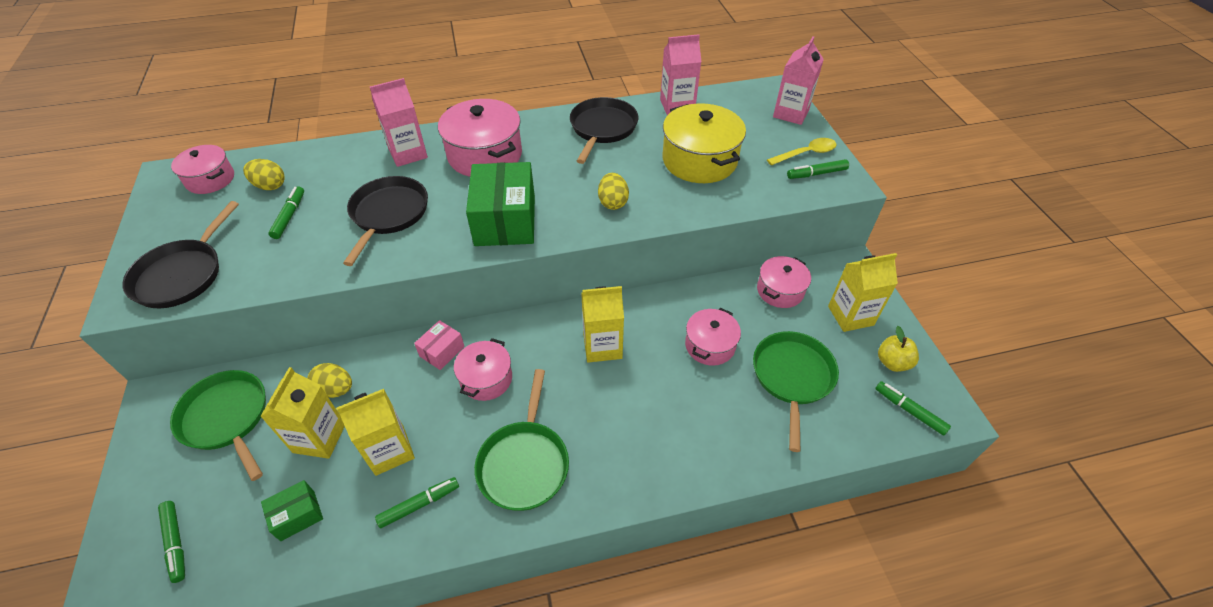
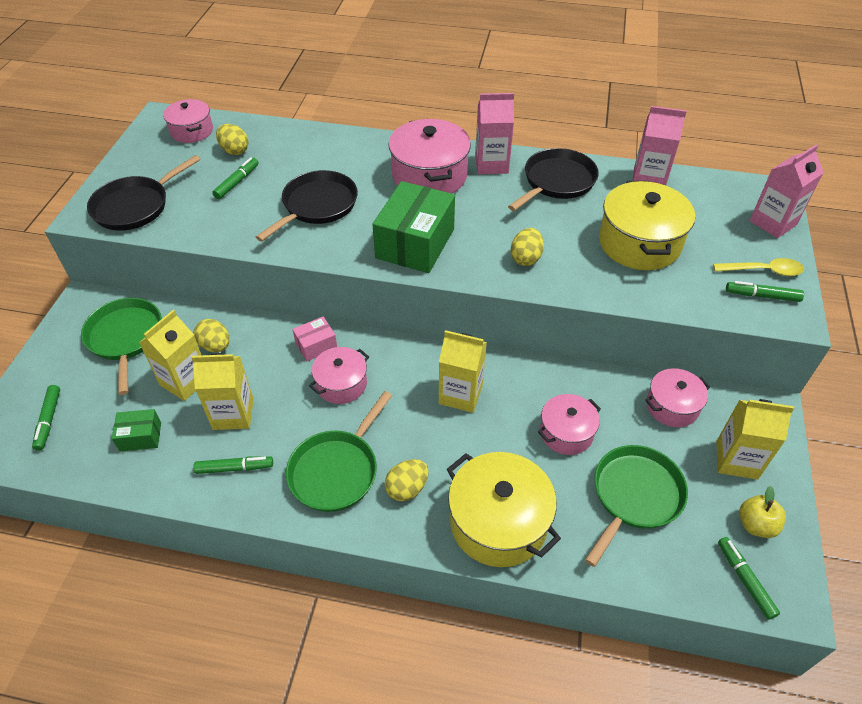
camera: 25 degrees right, 0 degrees up
(408, 154) = (361, 154): pink carton -> pink carton (491, 164)
(599, 452) = (407, 488): none -> yellow egg
(696, 448) = (498, 522): none -> yellow pot

